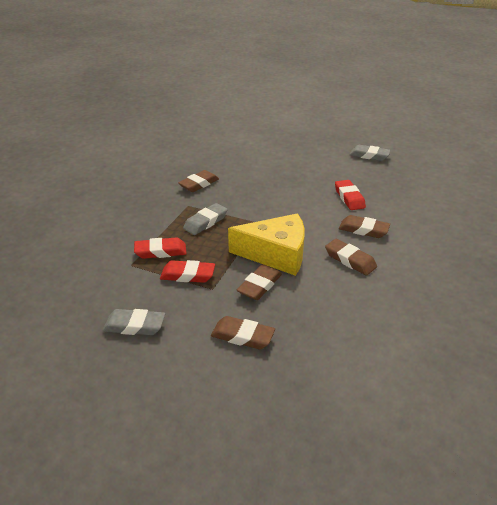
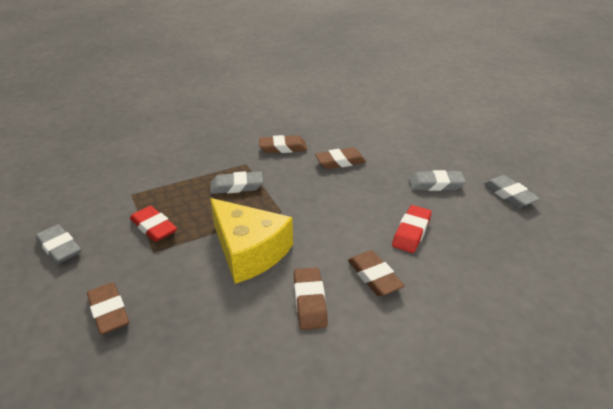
camera: 40 degrees right, 0 degrees up
(160, 251) = (166, 194): red eraser -> none
(259, 285) = (191, 273): brown eraser -> brown eraser (340, 162)
(325, 166) = (435, 184): none -> grey eraser

